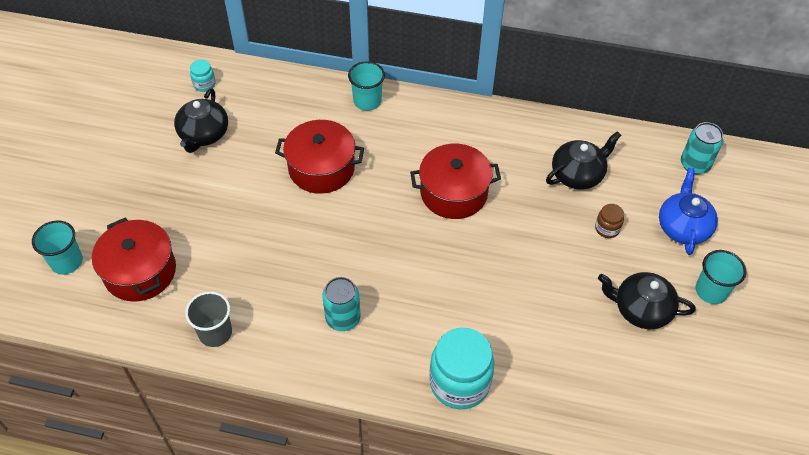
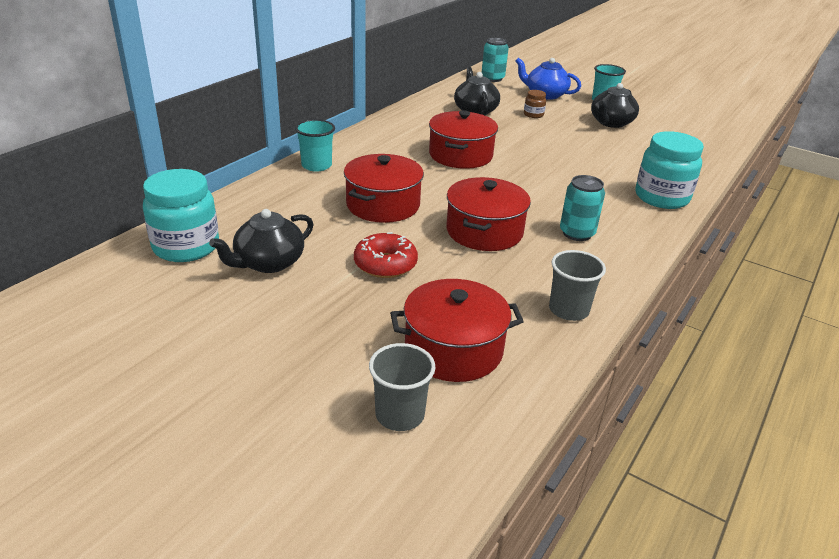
camera: 70 degrees left, 20 degrees down
(67, 262) = (400, 414): turquoise cup -> grey cup
(203, 134) = (268, 263): black teapot -> black teapot turned 105 degrees clockwise
(204, 84) = (186, 247): turquoise jar -> turquoise jar, size x2.15
(230, 200) = (385, 264): none -> red donut
(312, 249) = (484, 231): none -> red pot

